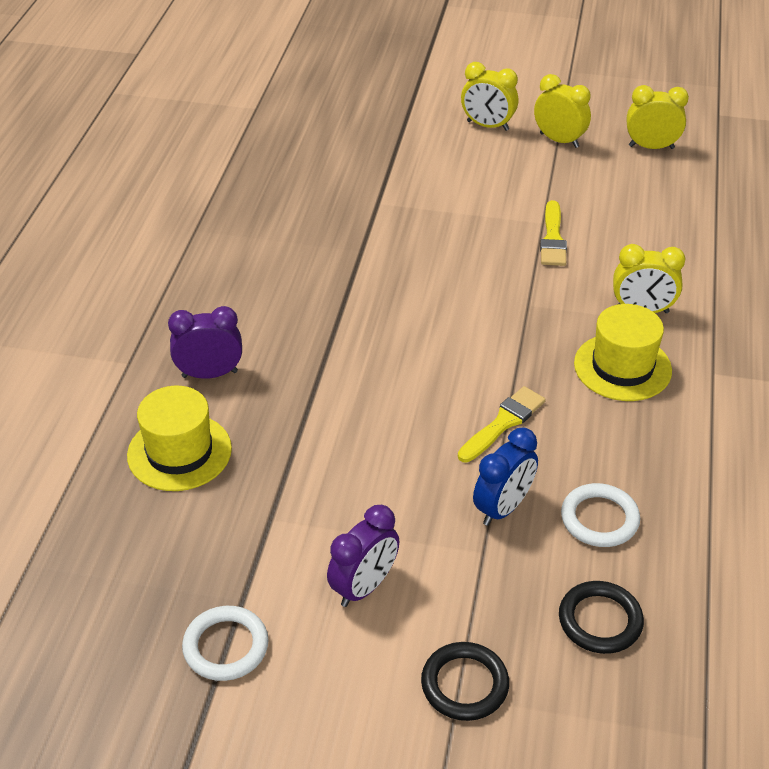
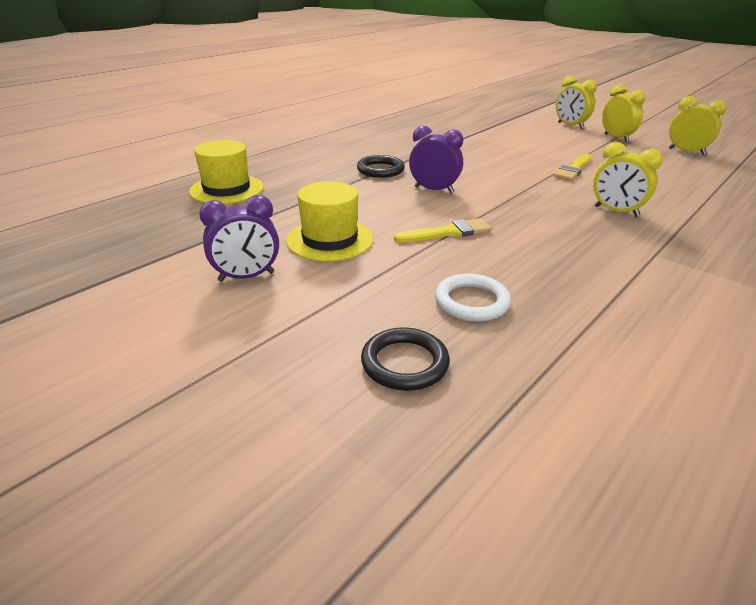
camera: 30 degrees right, 10 degrees down
(209, 374) = (287, 168): purple clock -> purple clock (434, 190)
(226, 646) = (121, 273): white ring -> none
(464, 684) = (242, 357): black ring -> black ring (380, 170)
(503, 508) = (398, 271): blue clock -> none
(622, 367) = (573, 232): yellow hat -> yellow hat (330, 240)

